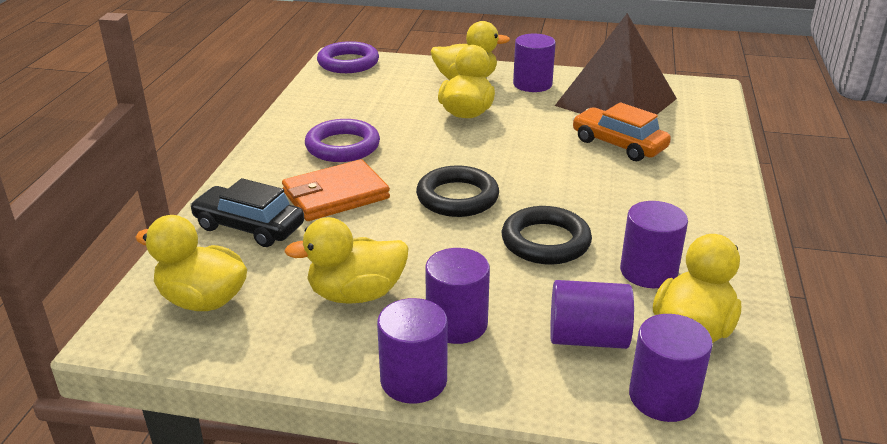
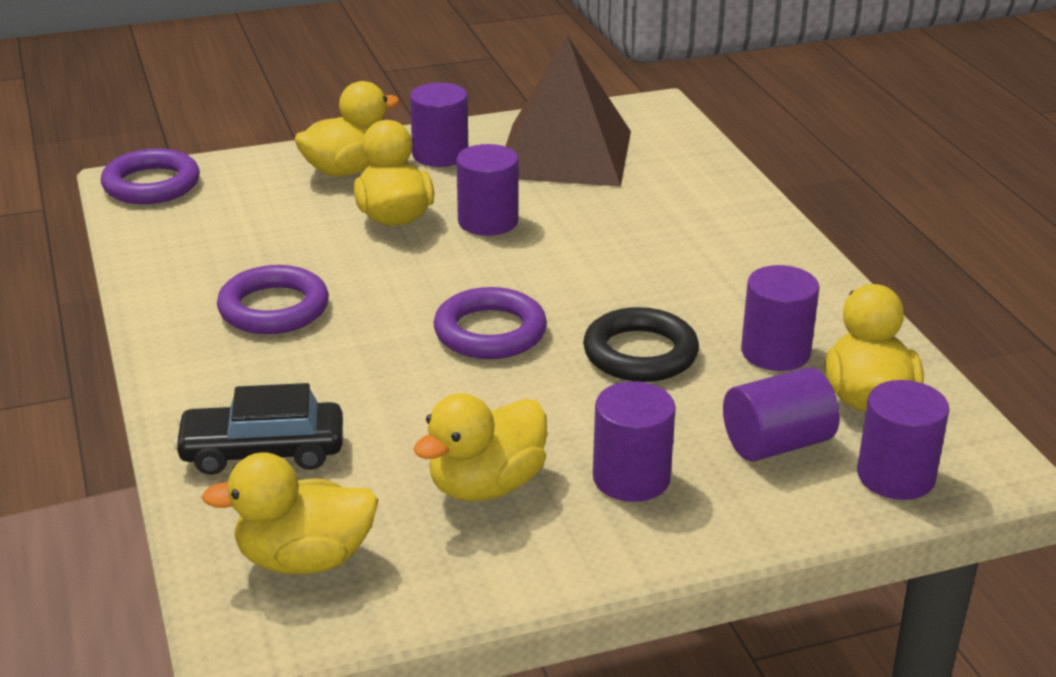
camera: 30 degrees left, 0 degrees up
(335, 195) = (333, 375): orange wallet -> none
(413, 380) = (643, 553): purple cylinder -> purple cylinder (488, 221)
(457, 197) = (490, 332): black ring -> purple ring
(619, 144) = (616, 209): orange car -> none

